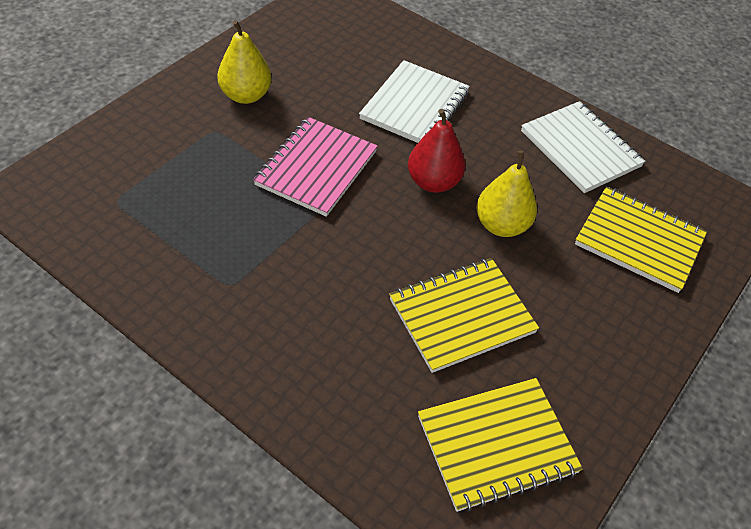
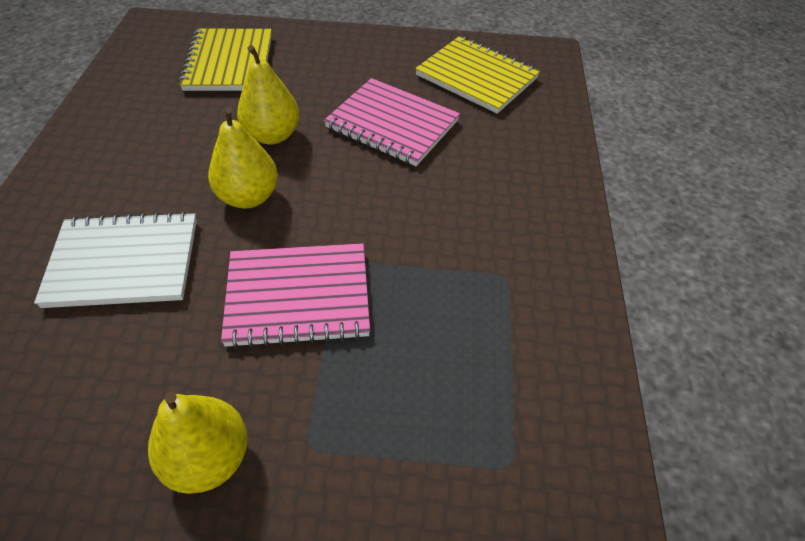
camera: 120 degrees left, 0 degrees up
(433, 182) = (248, 197): red pear -> yellow pear
(462, 316) = (392, 124): yellow notebook -> pink notebook
(580, 149) = (125, 119): white notebook -> none

